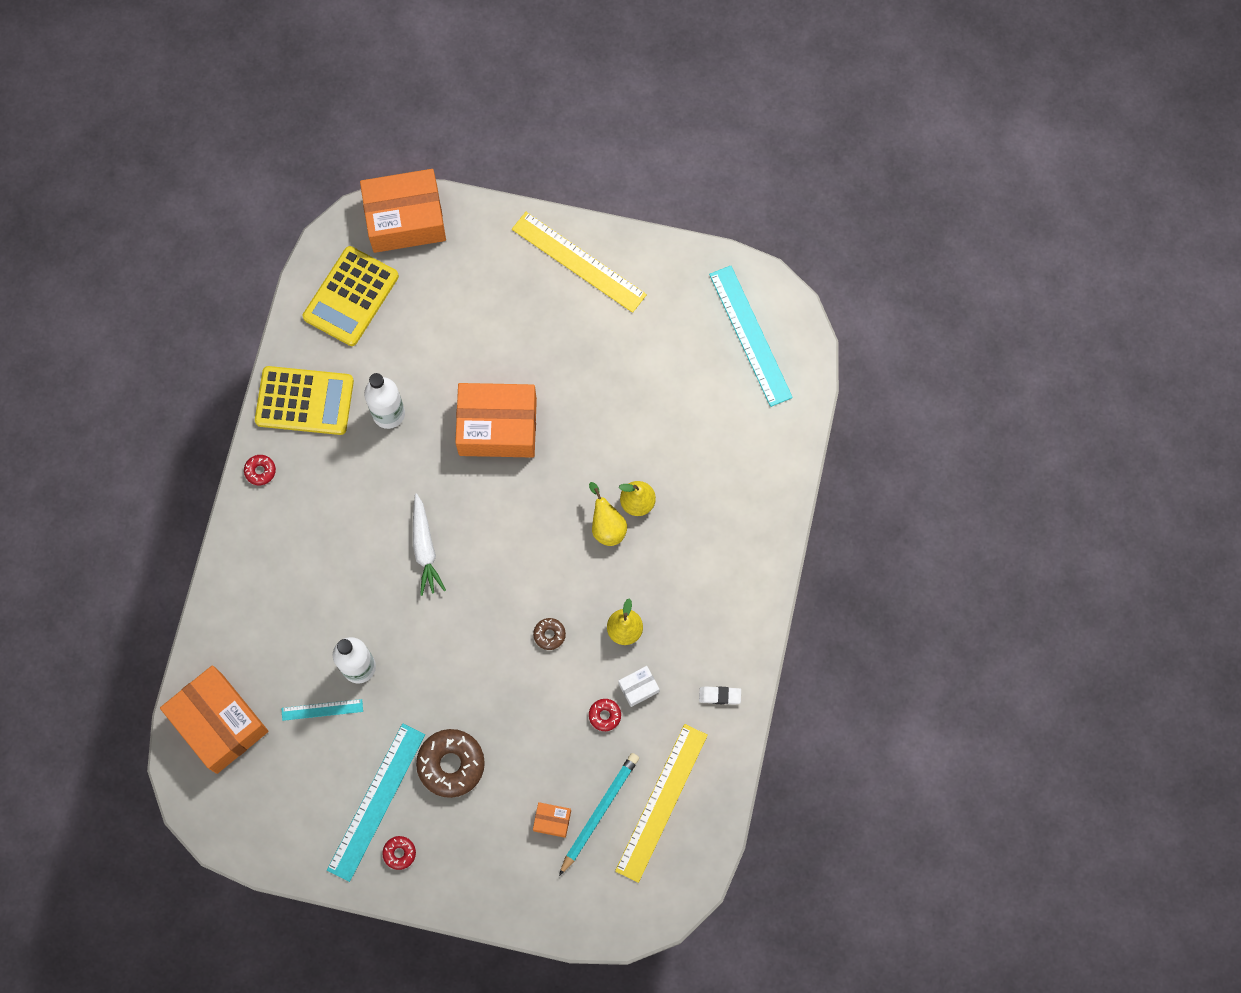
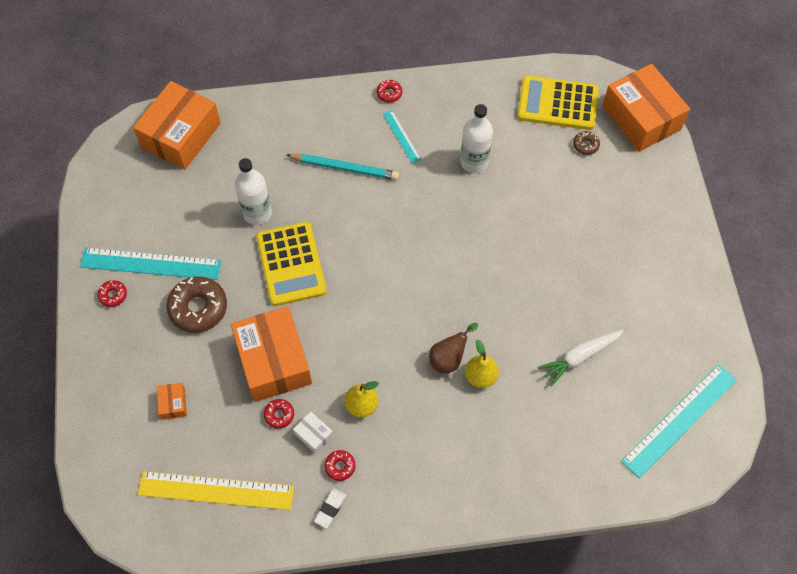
camera: 70 degrees right, 10 degrees down
(304, 401) = (458, 102): yellow calculator -> yellow calculator (291, 264)
(322, 710) = (214, 200): turquoise ruler -> turquoise ruler (401, 136)
(425, 548) = (373, 226): white carrot -> white carrot (579, 357)
(497, 426) = (499, 243): orange box -> orange box (274, 361)
(549, 635) = (335, 345): brown donut -> brown donut (585, 145)
(578, 262) = (673, 255): yellow ruler -> none
(599, 812) = (192, 440): turquoise pencil -> turquoise pencil (345, 168)
(607, 526) = (449, 358): yellow pear -> brown pear
(680, 672) = (340, 466): none -> red donut
(719, 696) = (330, 509): white eraser -> white eraser turned 45 degrees clockwise

